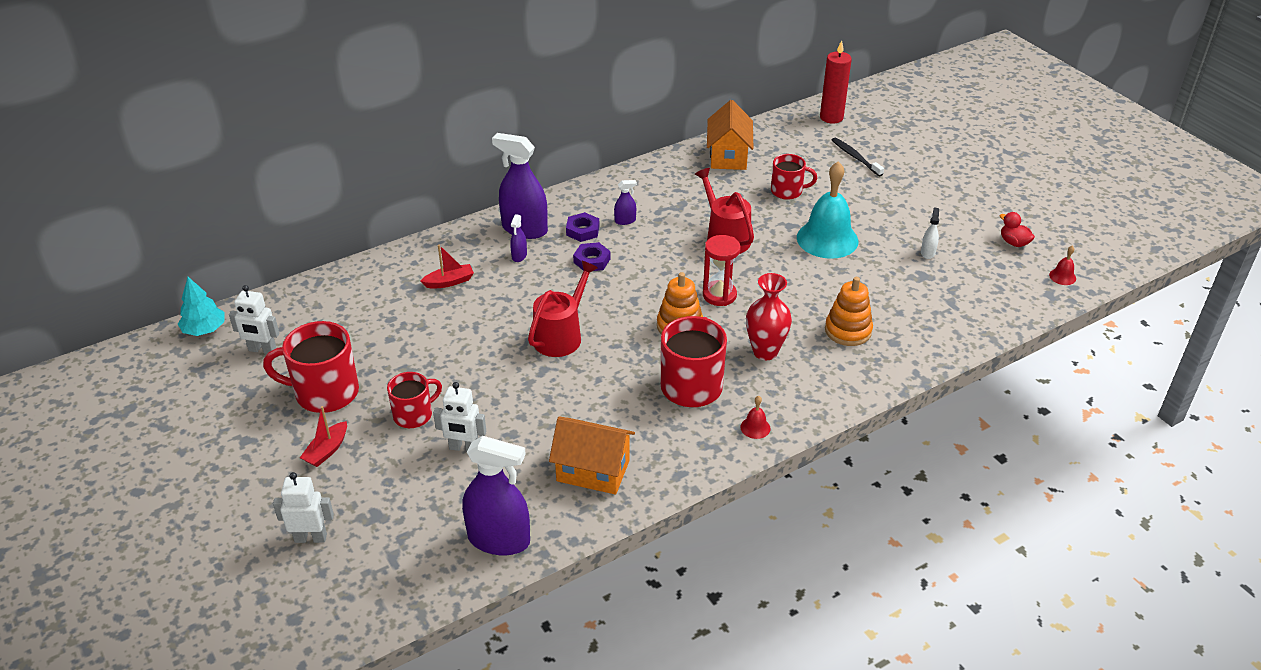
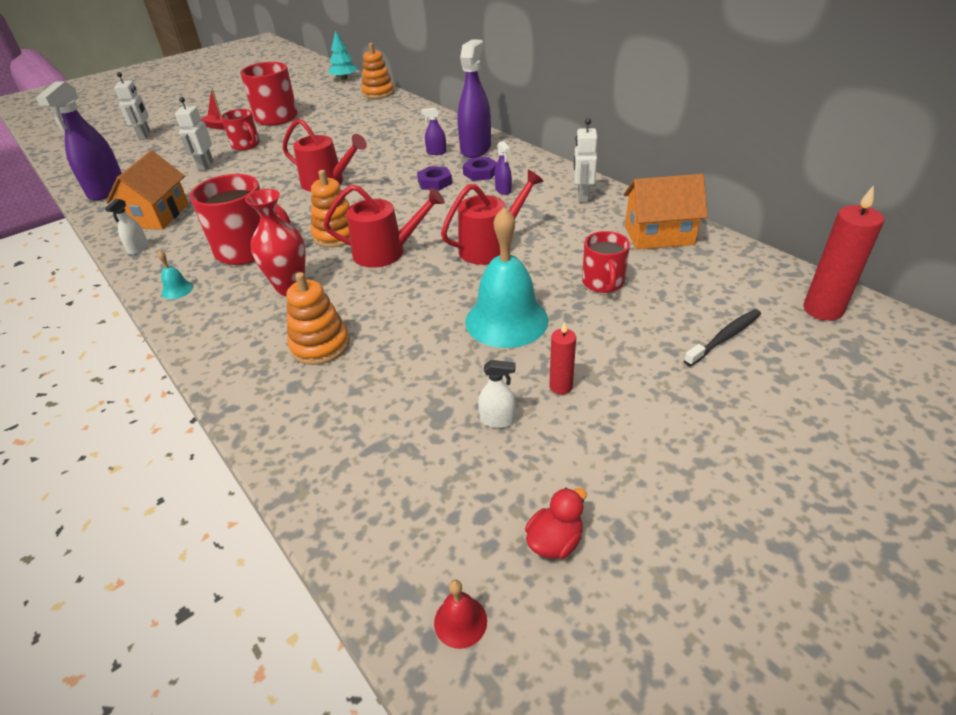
camera: 85 degrees right, 0 degrees up
(262, 350) = (322, 95): white robot -> white robot (582, 196)
(296, 296) = (378, 93): none -> orange stacking toy
(449, 282) = (398, 133): red boat -> none
(667, 473) = (138, 248): none -> white spray bottle
(719, 295) = (386, 252): red hourglass -> red watering can
(755, 427) = (177, 290): red bell -> turquoise bell
(898, 225) = (560, 386): none -> red candle

